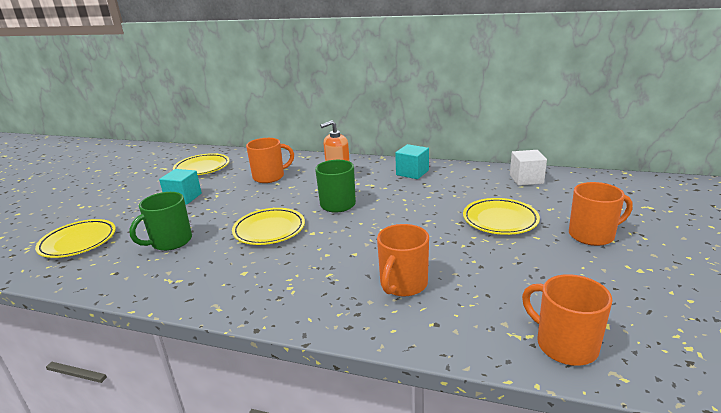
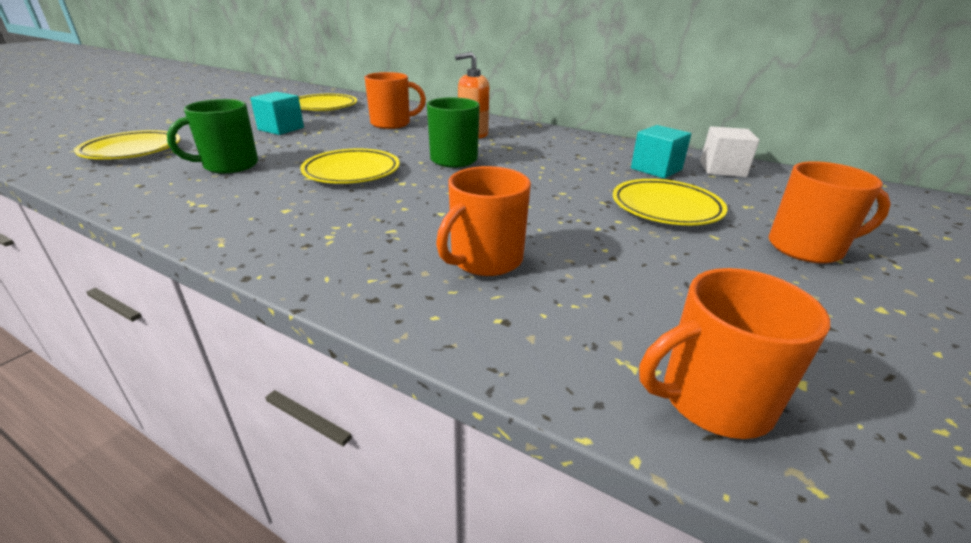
camera: 10 degrees right, 5 degrees up
(412, 172) = (568, 142): turquoise cube -> turquoise cube (656, 169)
(565, 345) = (713, 400): orange mug -> orange mug turned 75 degrees counterclockwise

